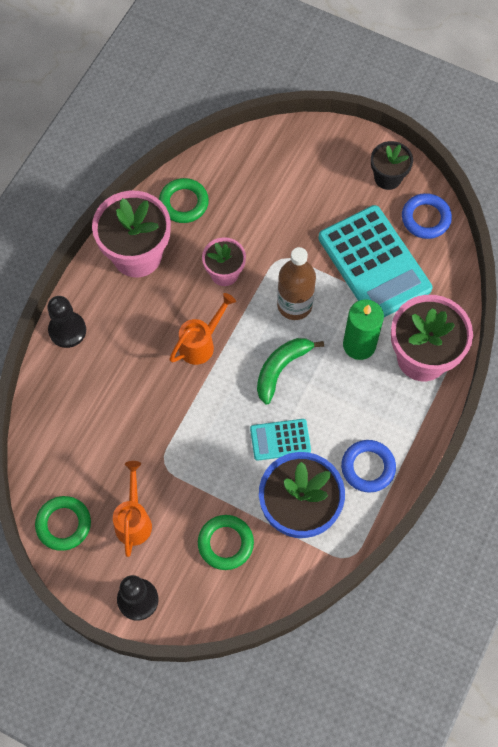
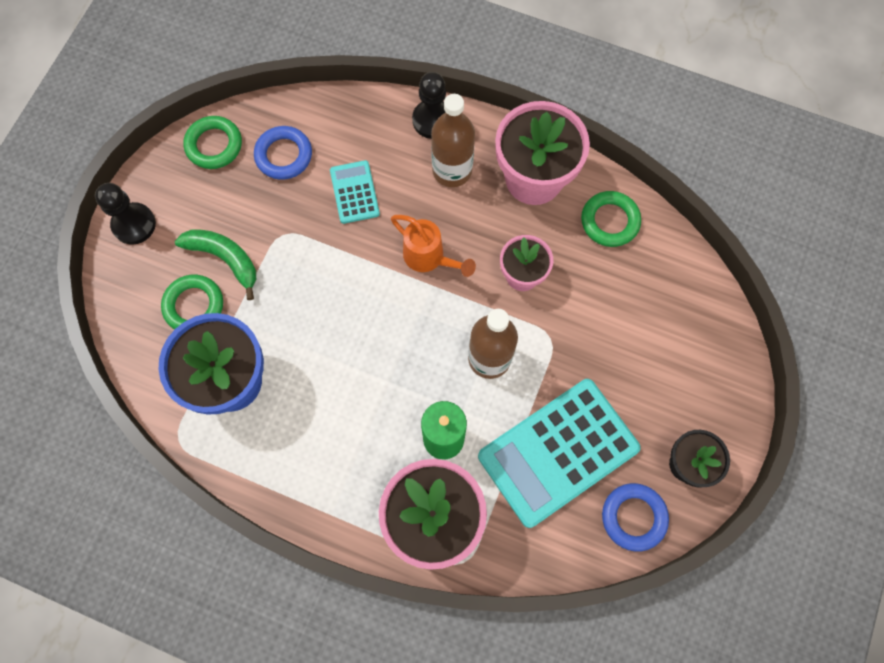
camera: 85 degrees right, 5 degrees up
(120, 318) = (452, 170): none -> brown bottle
(134, 519) = (220, 211): orange watering can -> none
(280, 440) = (316, 354): turquoise calculator -> turquoise calculator (354, 192)
(281, 369) = (404, 349): green banana -> green banana (225, 259)
(368, 467) = (286, 457): blue ring -> blue ring (284, 155)

